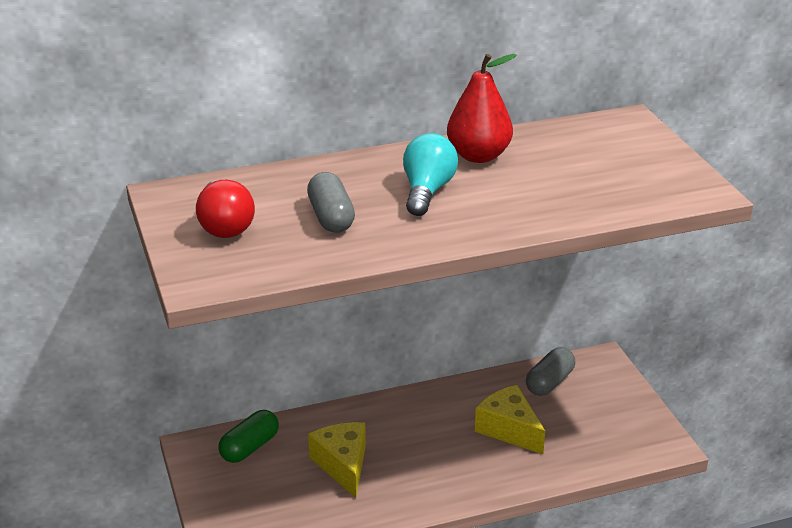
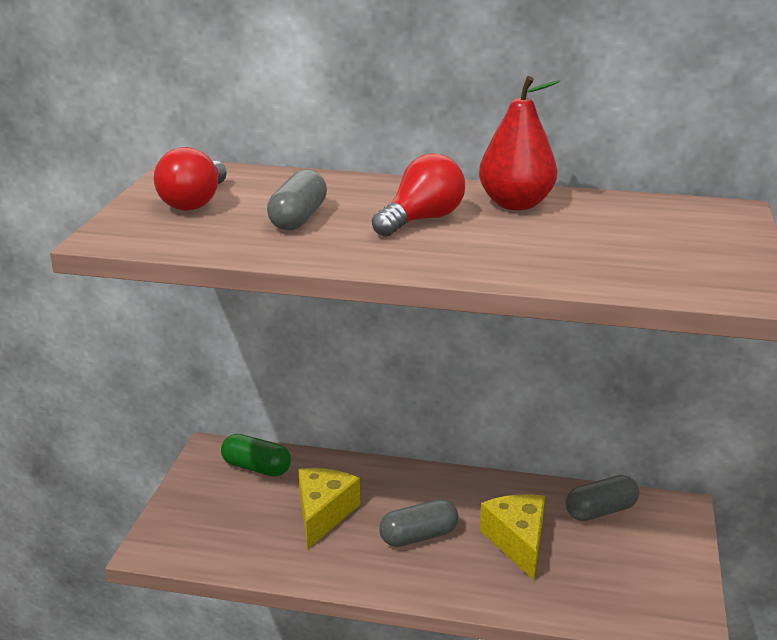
camera: 30 degrees right, 5 degrees down
(249, 447) = (256, 468): green capsule -> green capsule turned 45 degrees clockwise
(427, 191) = (421, 220): turquoise light bulb -> red light bulb
(433, 454) = (418, 536): none -> grey capsule

